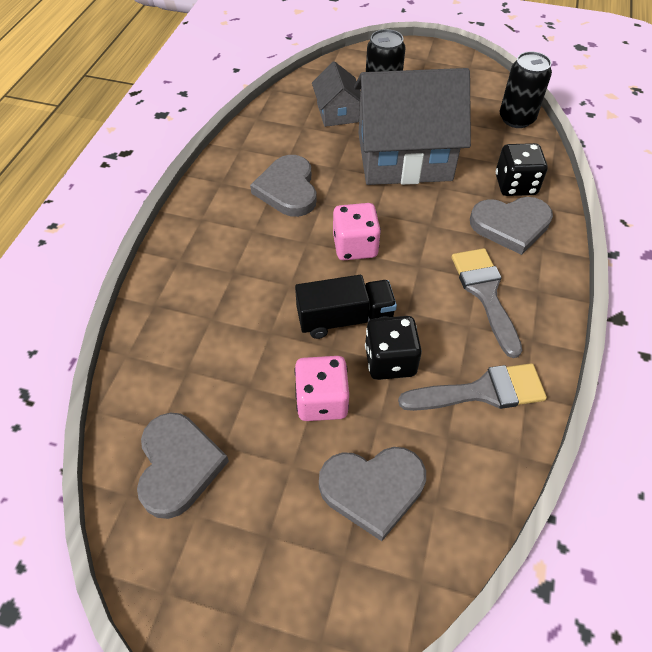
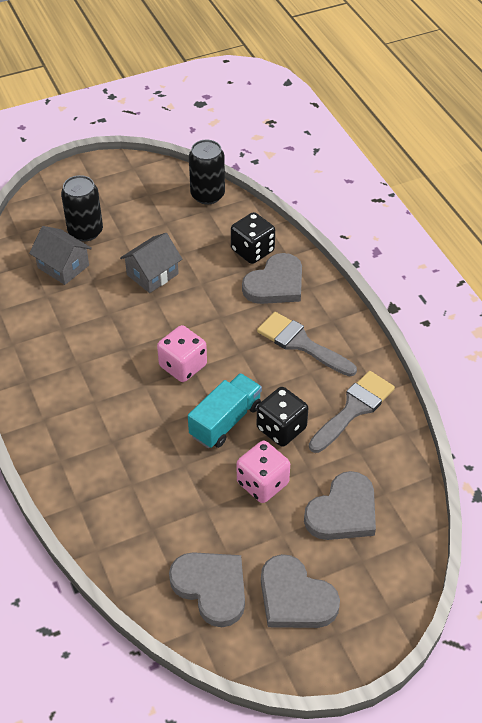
camera: 40 degrees left, 5 degrees down
(288, 189) = (88, 353): grey heart -> grey heart (295, 597)
(345, 319) = (225, 421): black truck -> turquoise truck
(404, 156) = (152, 274): grey house -> grey house, size x0.48

